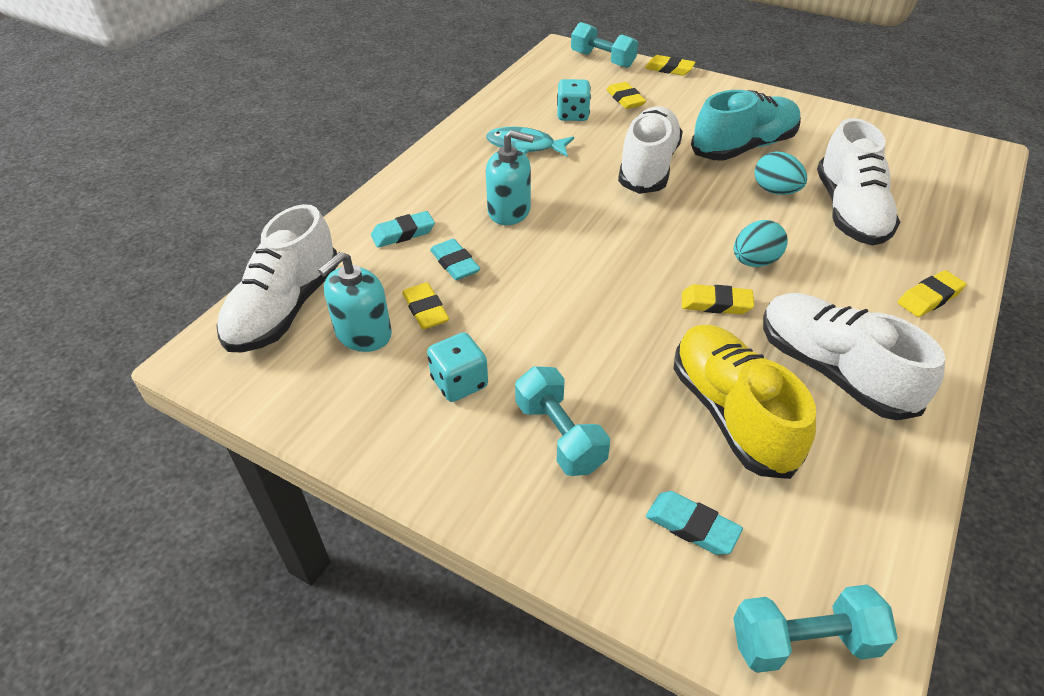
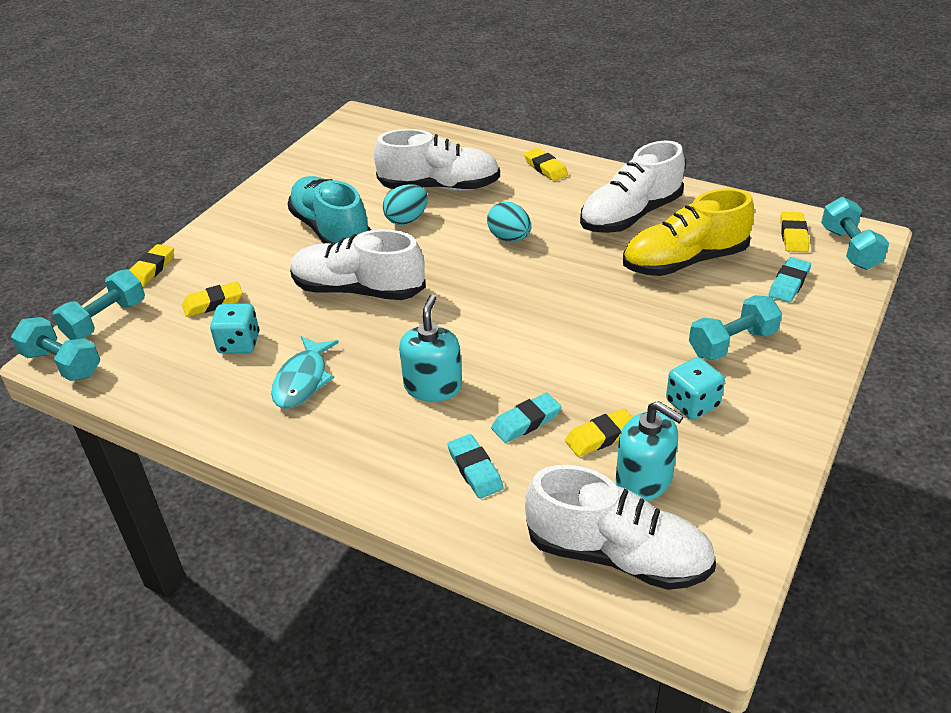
camera: 90 degrees left, 5 degrees down
(553, 52) = (62, 364): none -> turquoise dumbbell
(716, 303) = (565, 261): yellow eraser -> yellow eraser (793, 236)

